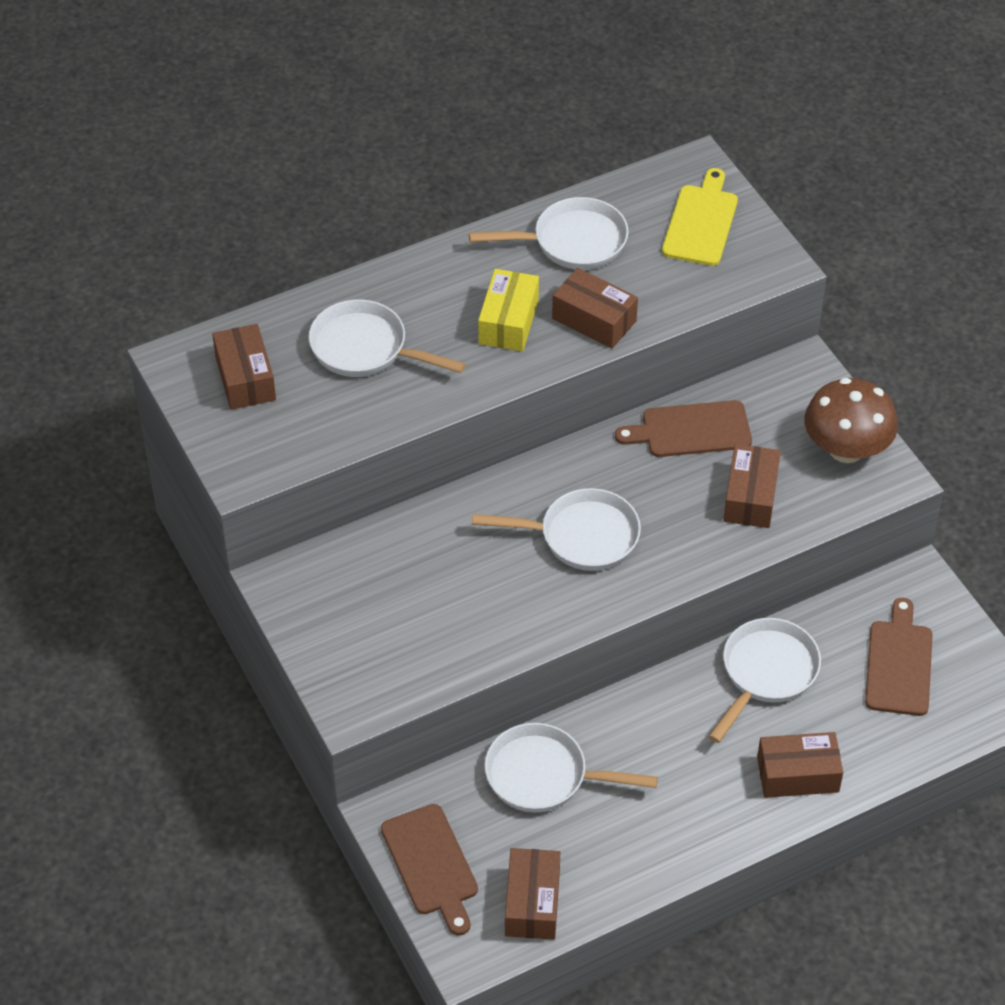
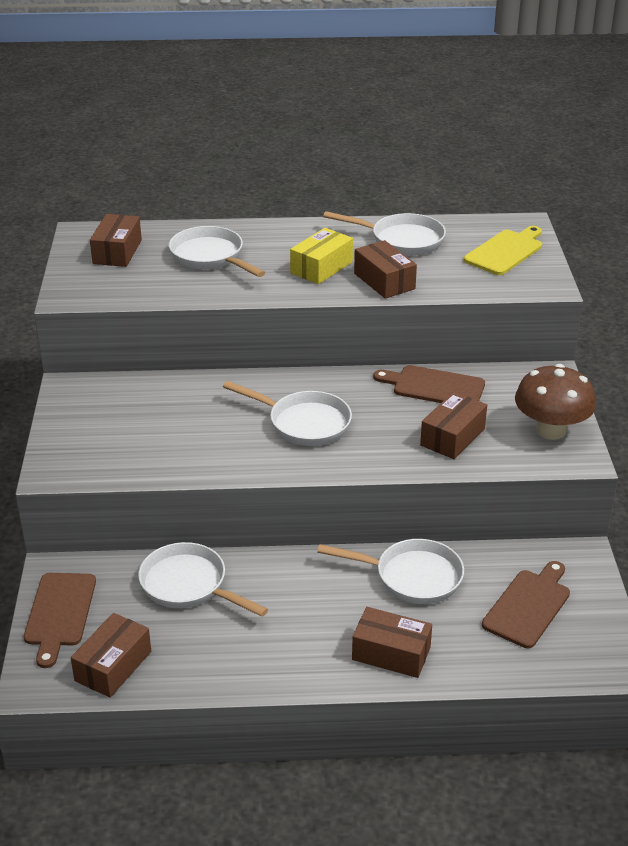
camera: 25 degrees right, 15 degrees down
(766, 673) = (411, 577): white pan -> white pan turned 45 degrees clockwise

